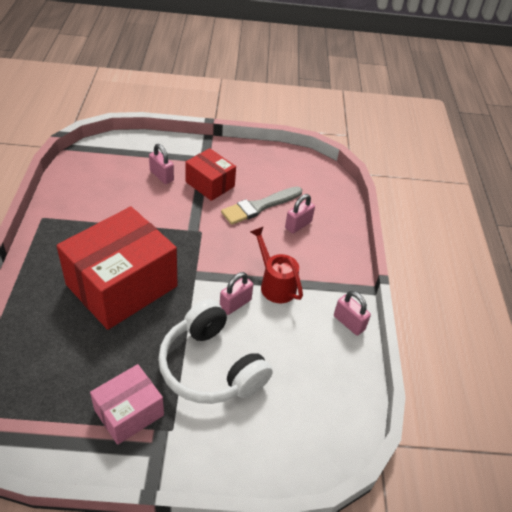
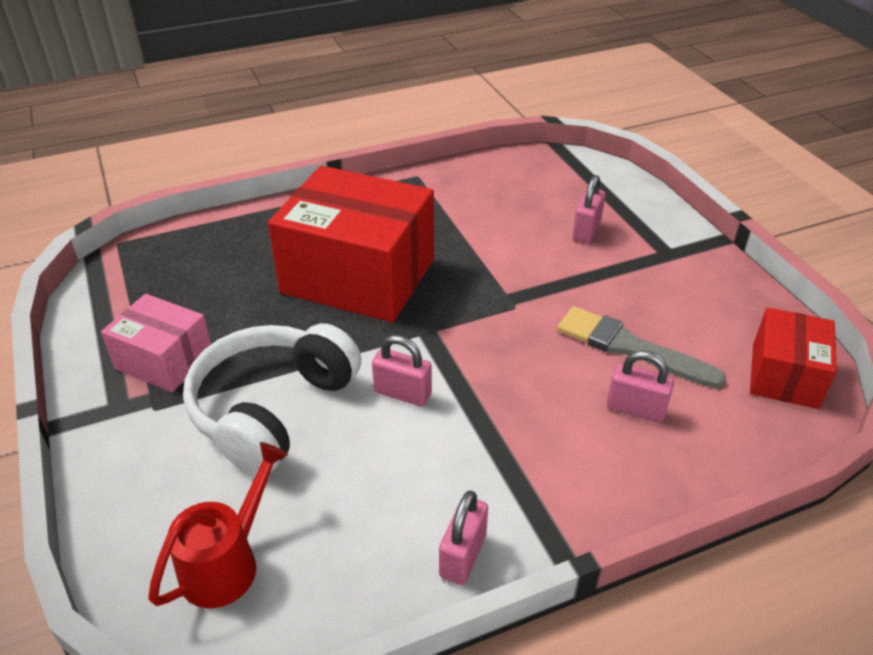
camera: 70 degrees right, 5 degrees down
(210, 184) = (621, 279): red box -> red box (784, 375)
(275, 284) = (476, 425): red watering can -> red watering can (227, 562)

